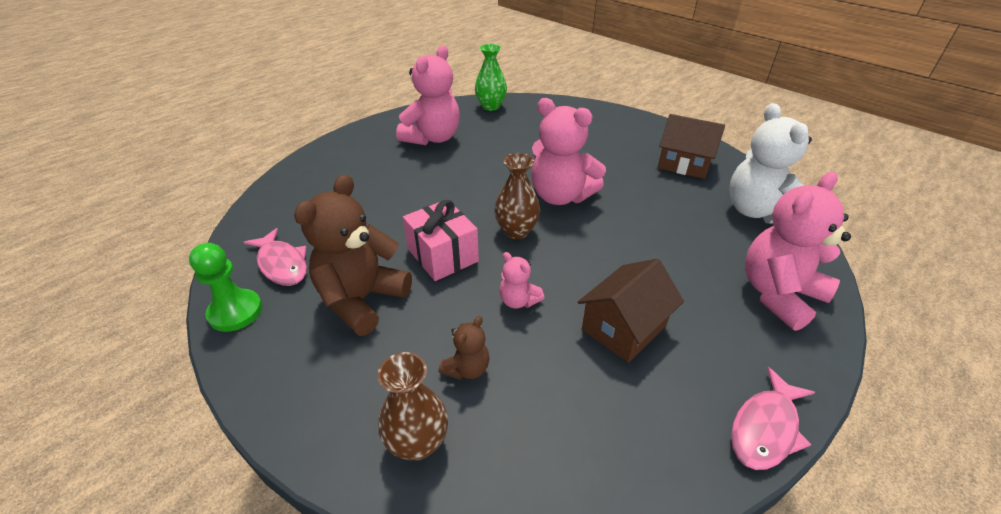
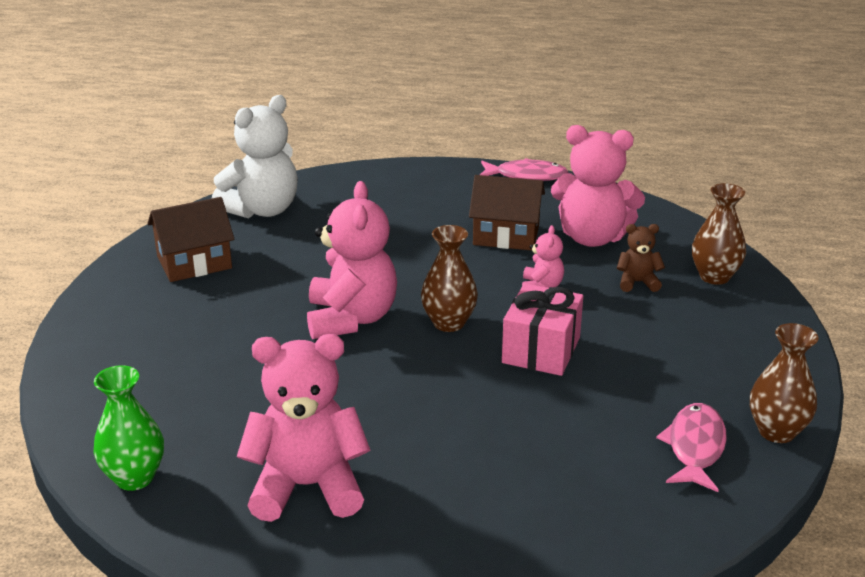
camera: 125 degrees left, 10 degrees down
(235, 312) = (776, 431): green pawn -> brown vase
(362, 299) = (656, 366): brown teddy bear -> none
(684, 164) = (194, 263): brown house -> brown house turned 75 degrees clockwise
(778, 294) = (385, 187): pink teddy bear -> pink teddy bear (592, 238)

